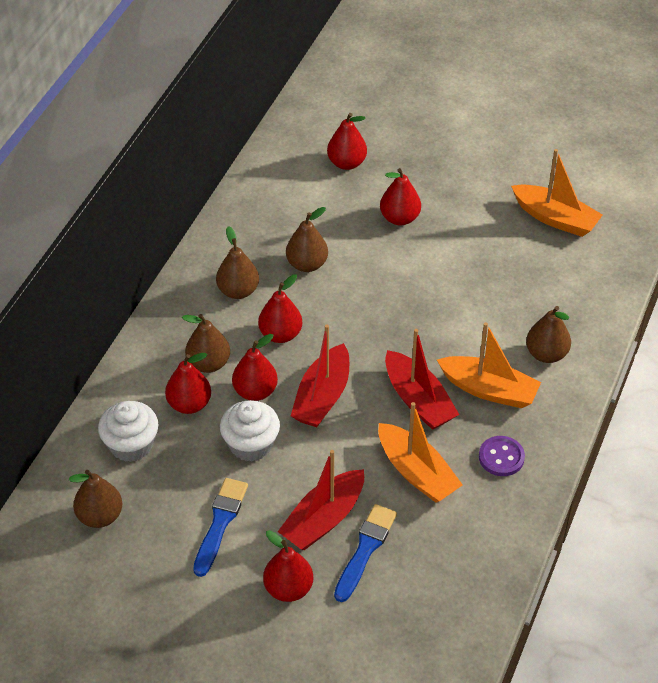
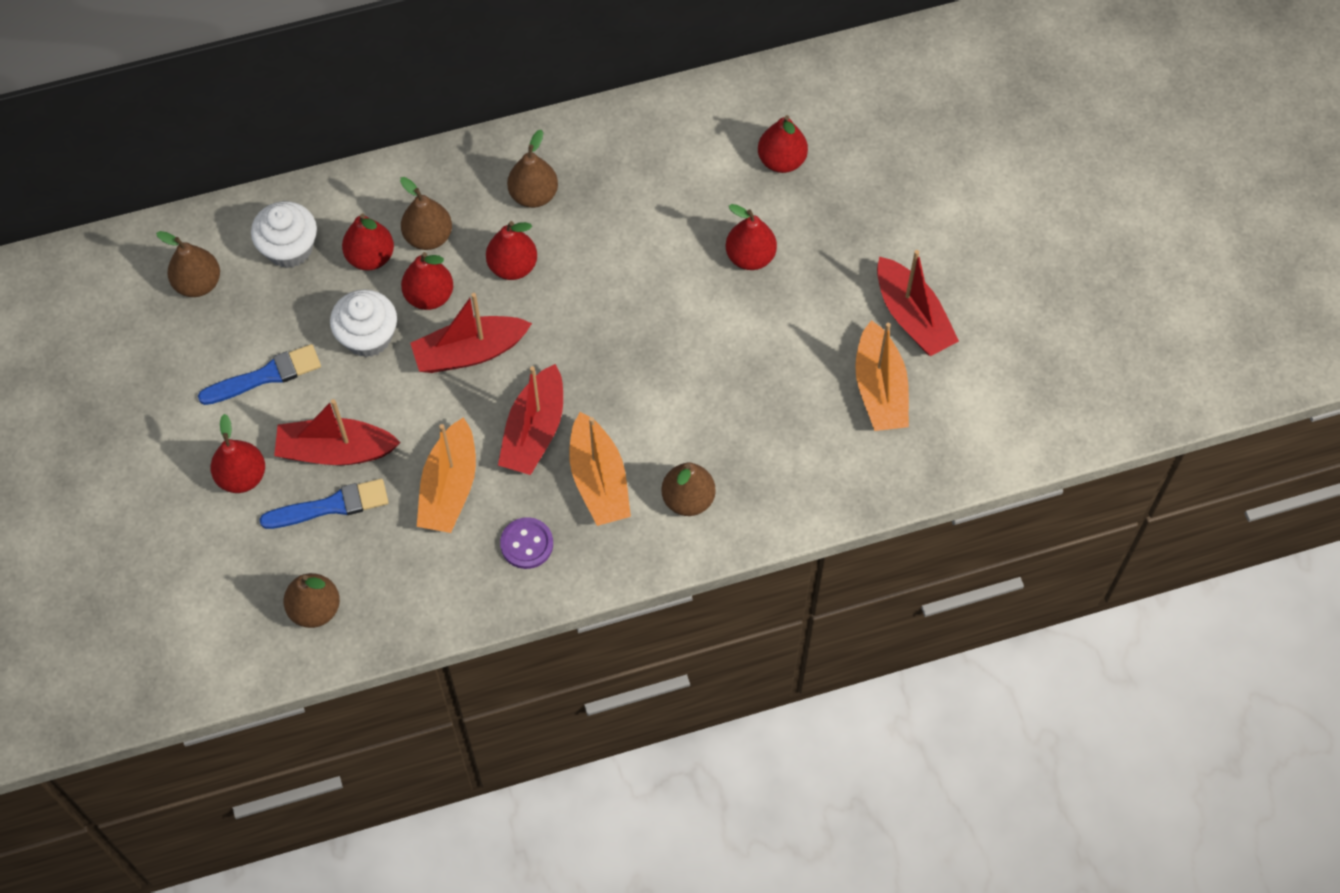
camera: 50 degrees right, 15 degrees up
(307, 264) = (617, 224): brown pear -> brown pear (315, 609)
(519, 174) = (912, 317): none -> red boat

